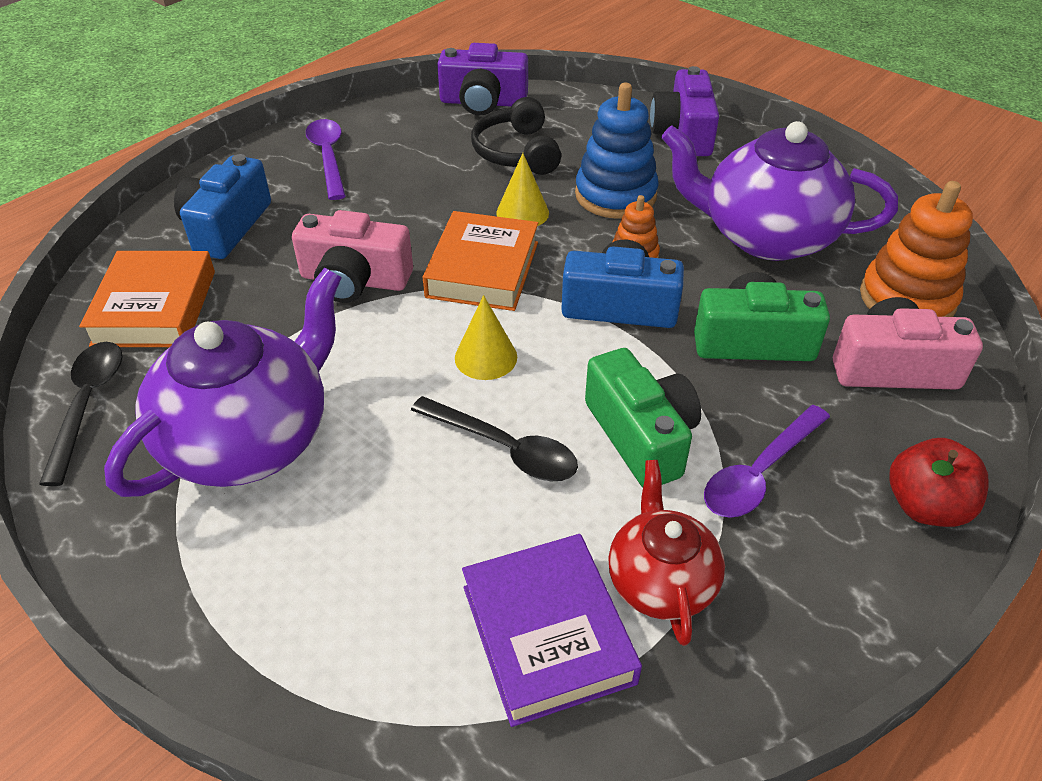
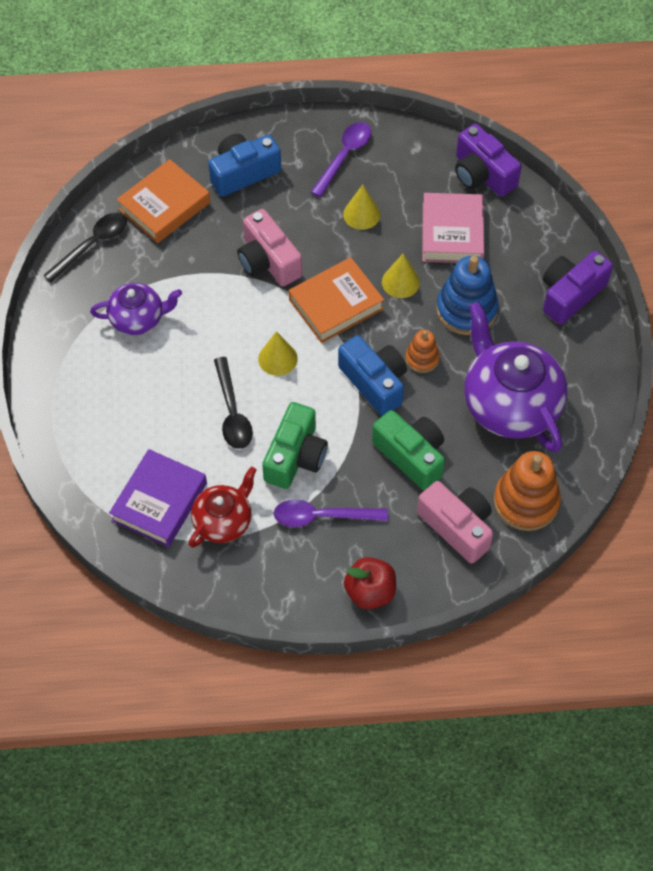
camera: 45 degrees right, 15 degrees up
(250, 439) = (138, 319): purple teapot -> purple teapot, size x0.57
(407, 187) = (361, 214): none -> yellow cone
(516, 152) = (452, 233): black headphones -> pink book

